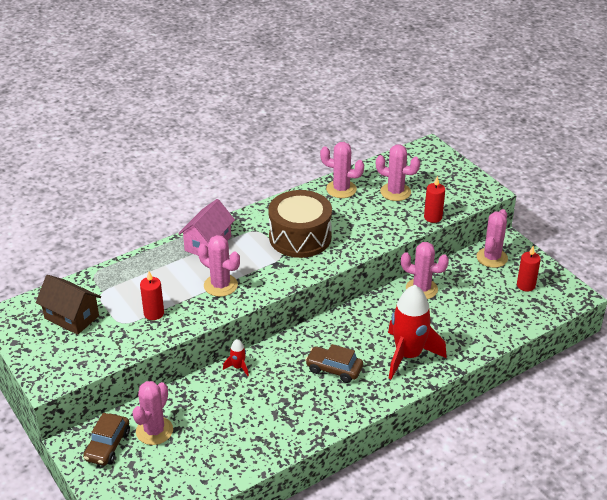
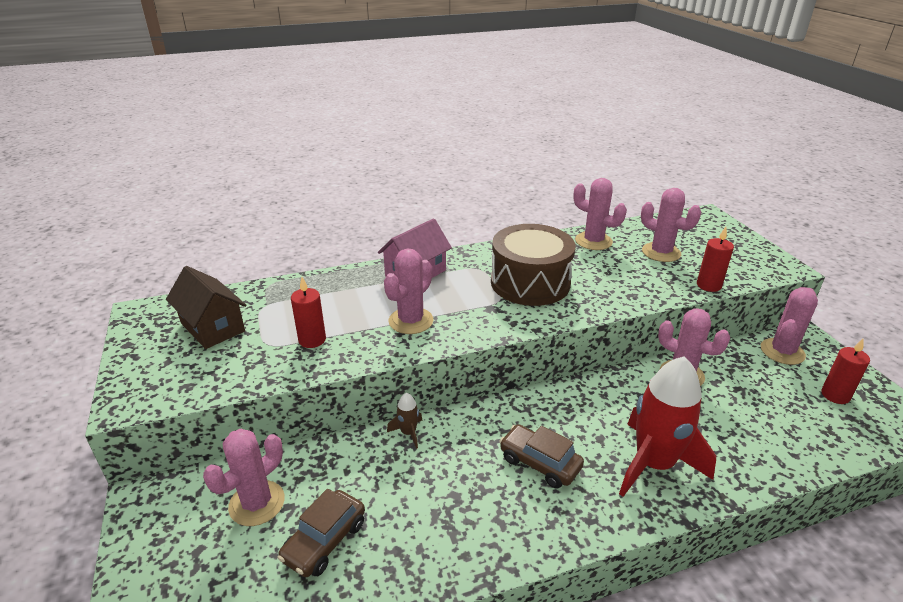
camera: 15 degrees right, 5 degrees down
(107, 446) = (183, 512): brown car -> brown car (324, 541)
(220, 285) = (411, 321): pink cactus -> pink cactus turned 75 degrees clockwise
(238, 367) = (408, 433): red rocket -> brown rocket

